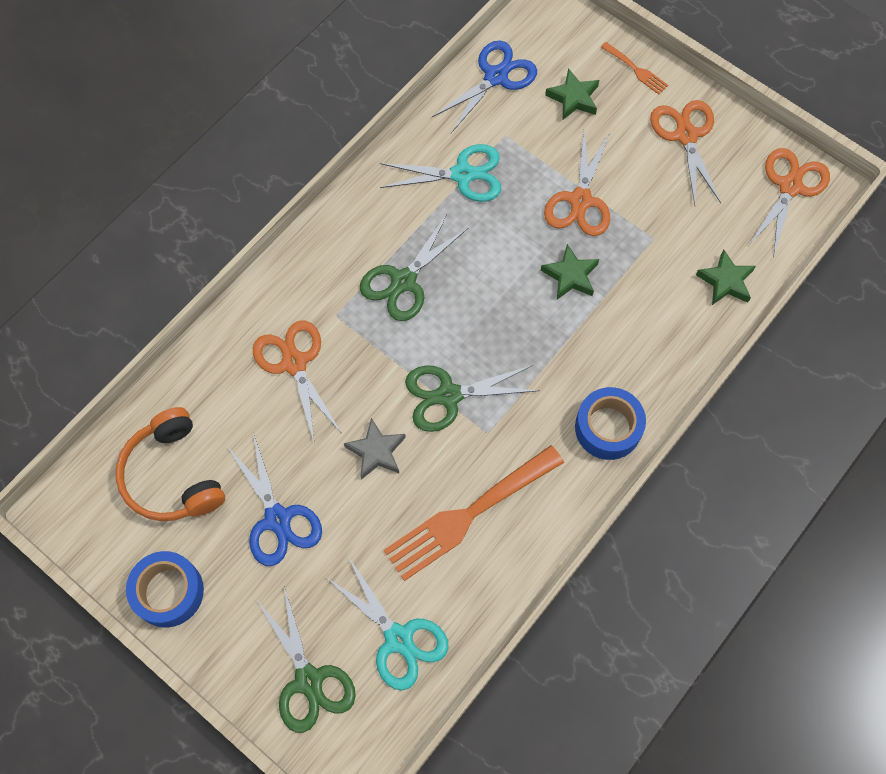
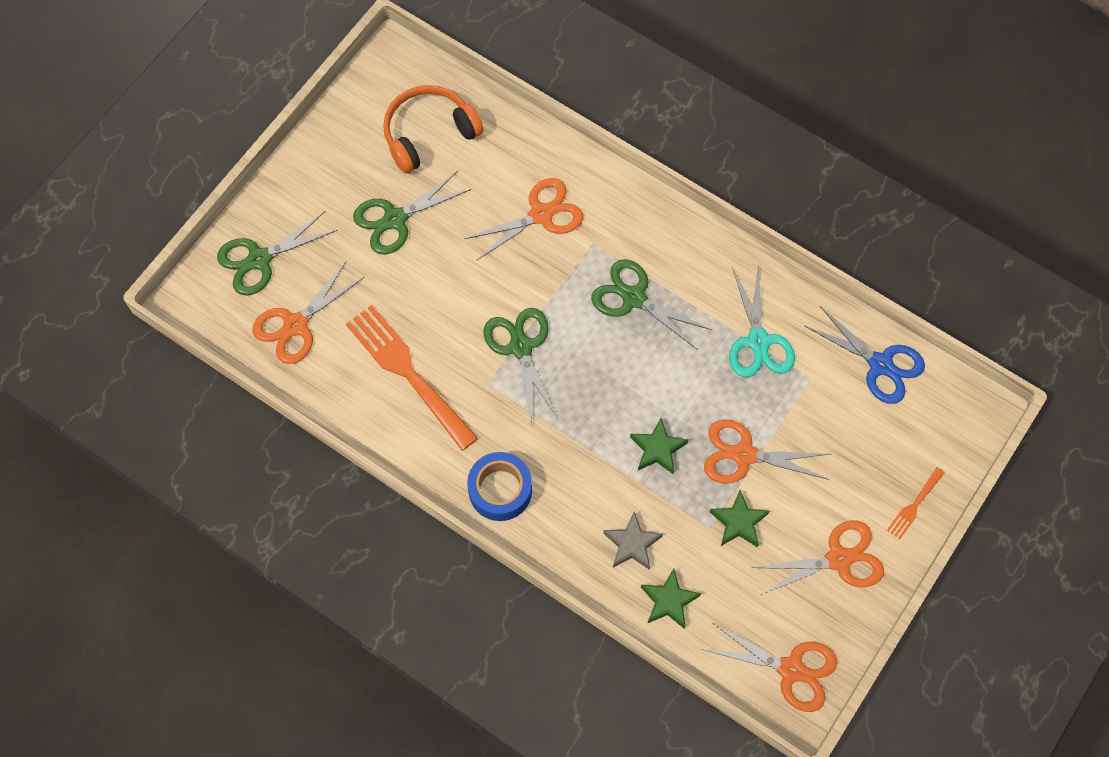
camera: 85 degrees right, 0 degrees up
(168, 592) = (329, 146): blue tape -> none
(278, 519) = (395, 219): blue scissors -> green scissors
(376, 451) = (462, 291): grey star -> grey star (632, 544)
(399, 639) = (295, 325): turquoise scissors -> orange scissors
(573, 98) = (867, 442): green star -> green star (738, 522)

